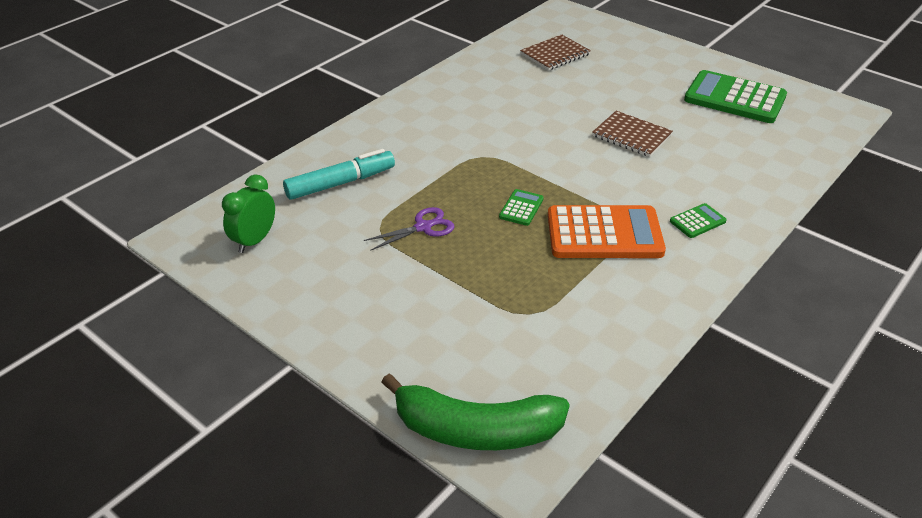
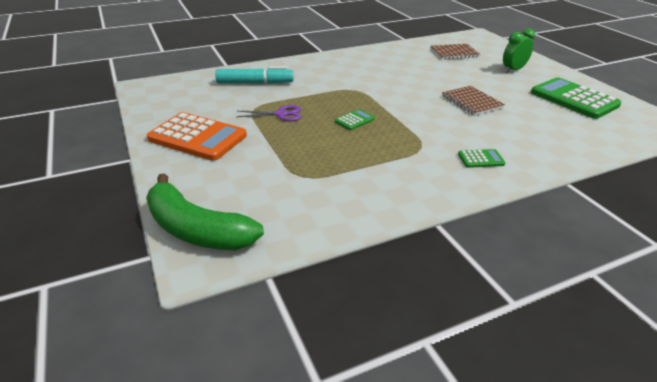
camera: 25 degrees right, 5 degrees down
(254, 241) = (178, 97): green clock -> green clock (513, 70)
(604, 234) = (400, 148): orange calculator -> orange calculator (197, 137)

